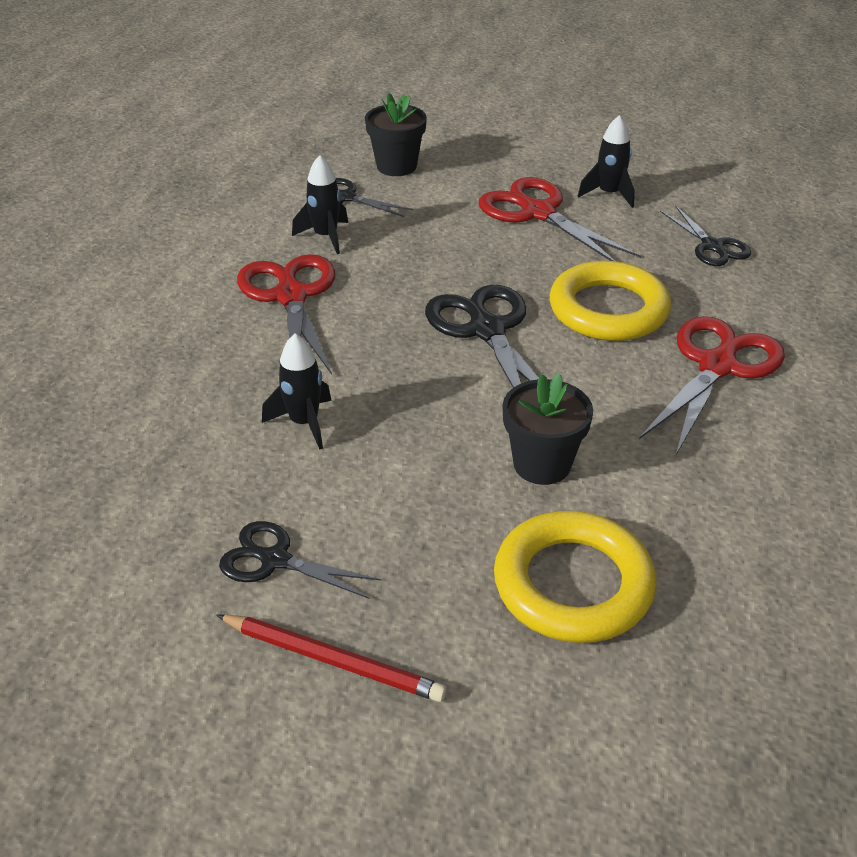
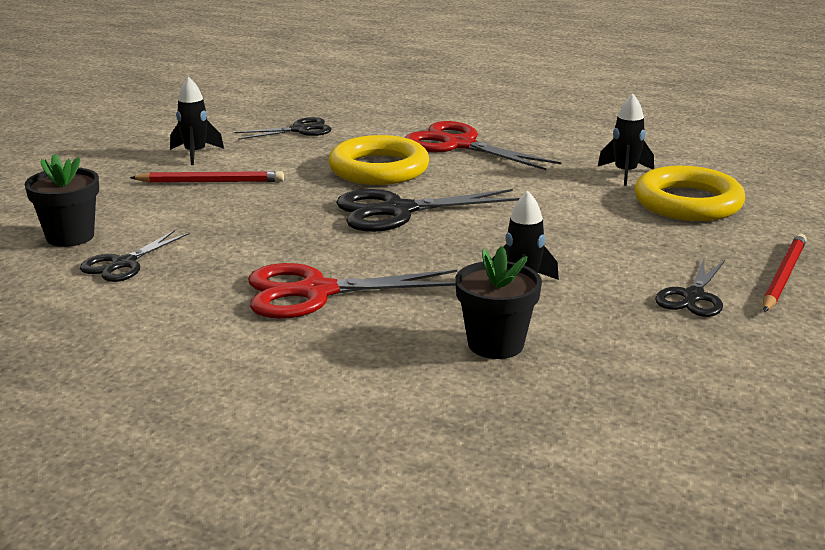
camera: 85 degrees left, 15 degrees down
(325, 237) = (204, 275): black rocket -> black rocket (625, 173)
(537, 212) = (211, 181): red scissors -> red pencil
(542, 464) = (570, 203): black flower pot -> black flower pot (495, 344)

